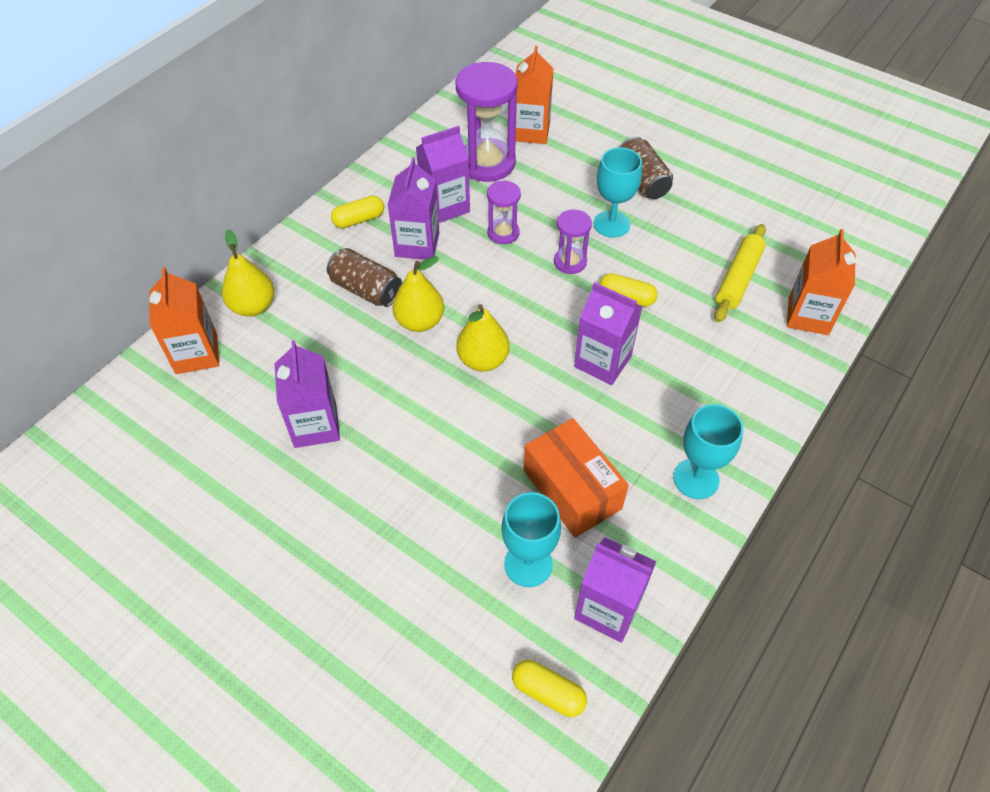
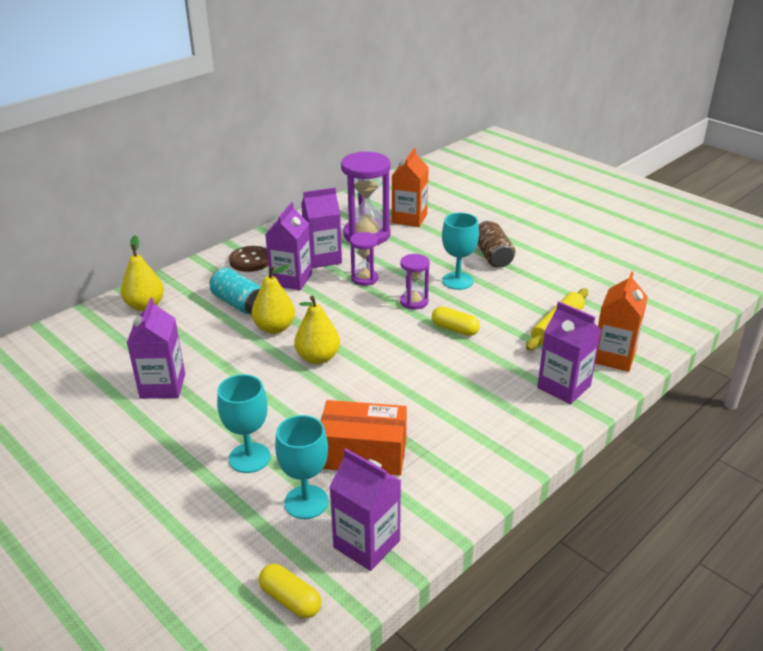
camera: 10 degrees right, 20 degrees down
(196, 354) = (88, 330): orange carton -> none
(359, 220) = (250, 260): yellow capsule -> brown button
(366, 290) = (239, 304): brown can -> turquoise can
(572, 489) = (363, 453): orange box -> orange box turned 60 degrees counterclockwise
(602, 361) = (420, 369): purple carton -> purple carton (564, 387)
(696, 479) = (477, 459): turquoise goblet -> turquoise goblet (249, 458)

